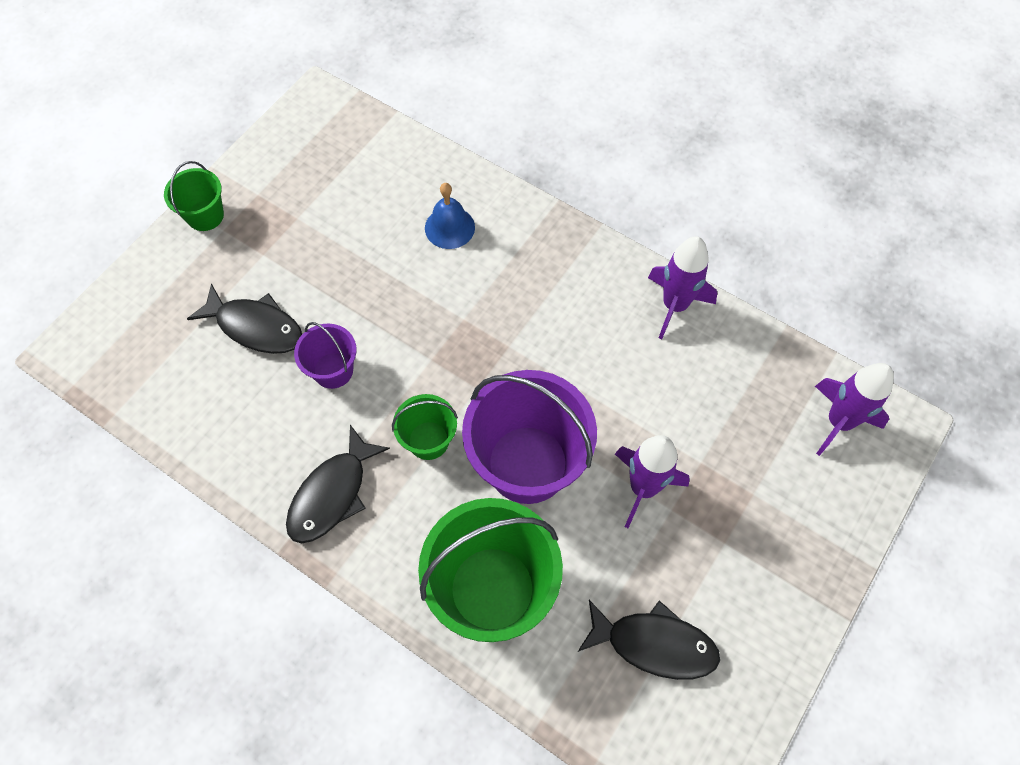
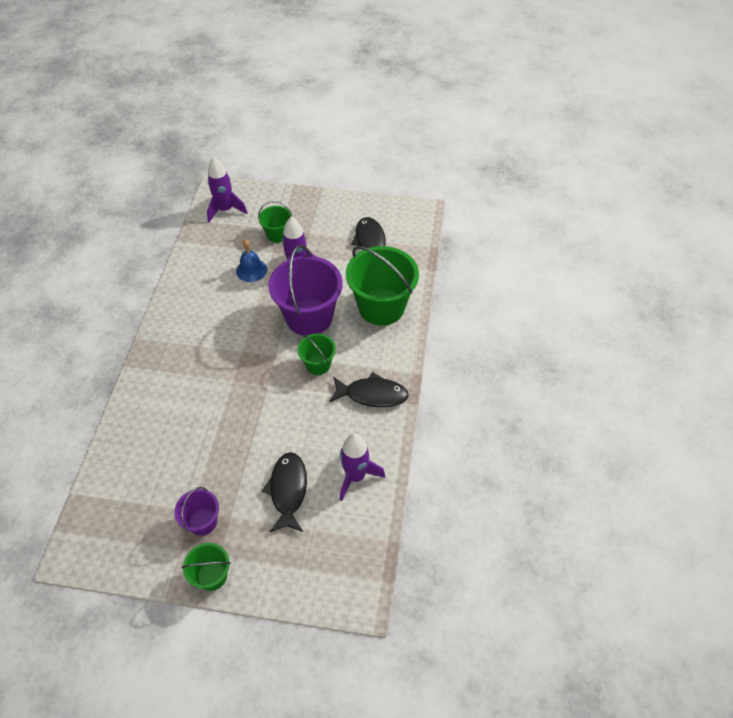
camera: 115 degrees left, 10 degrees down
(333, 370) = (298, 431): purple bucket -> purple bucket (202, 522)
(449, 227) = (166, 415): blue bell -> blue bell (251, 270)
(674, 305) = (182, 288): purple rocket -> purple rocket (356, 476)
(741, 486) = (277, 235): none -> green bucket

